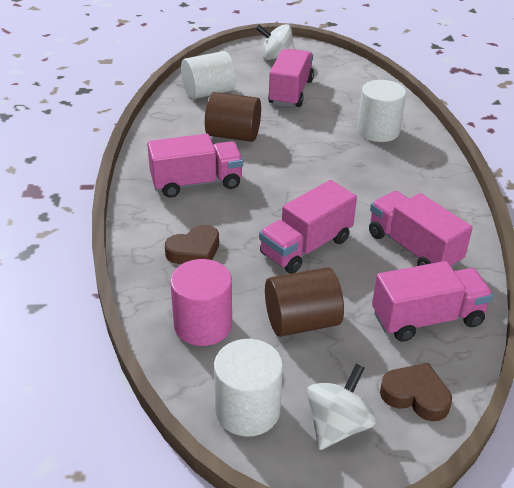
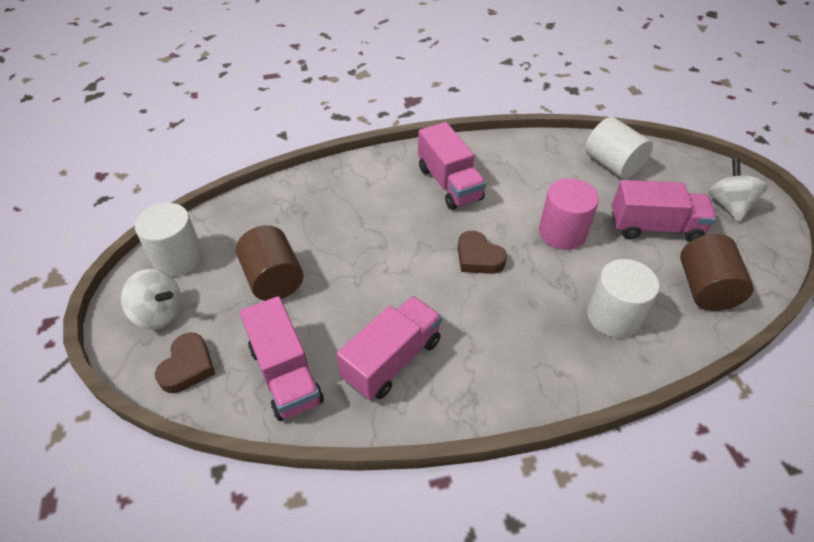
camera: 80 degrees right, 10 degrees up
(194, 251) = (353, 199): brown heart -> brown heart (478, 257)
(203, 325) = (265, 219): pink cylinder -> pink cylinder (562, 232)
(233, 135) = (540, 195): brown cylinder -> brown cylinder (705, 288)
(306, 247) = (375, 271): pink truck -> none

